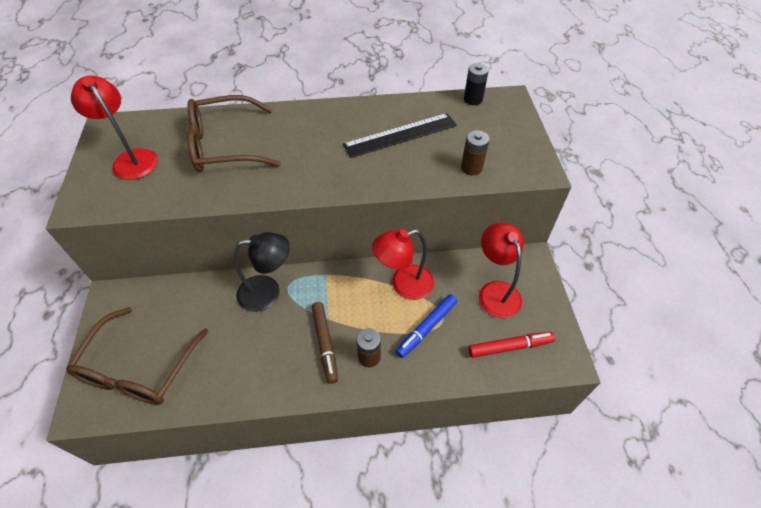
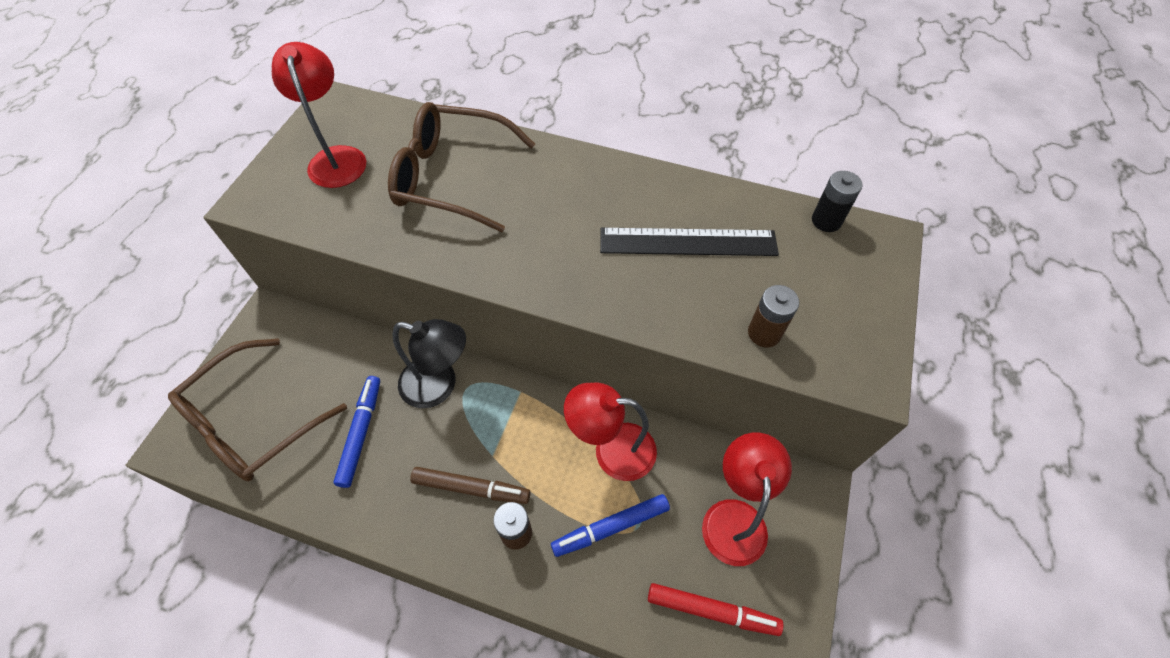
camera: 25 degrees right, 5 degrees up
(227, 342) = (361, 433): none -> blue marker
(325, 344) = (471, 488): brown marker -> brown marker turned 90 degrees counterclockwise

